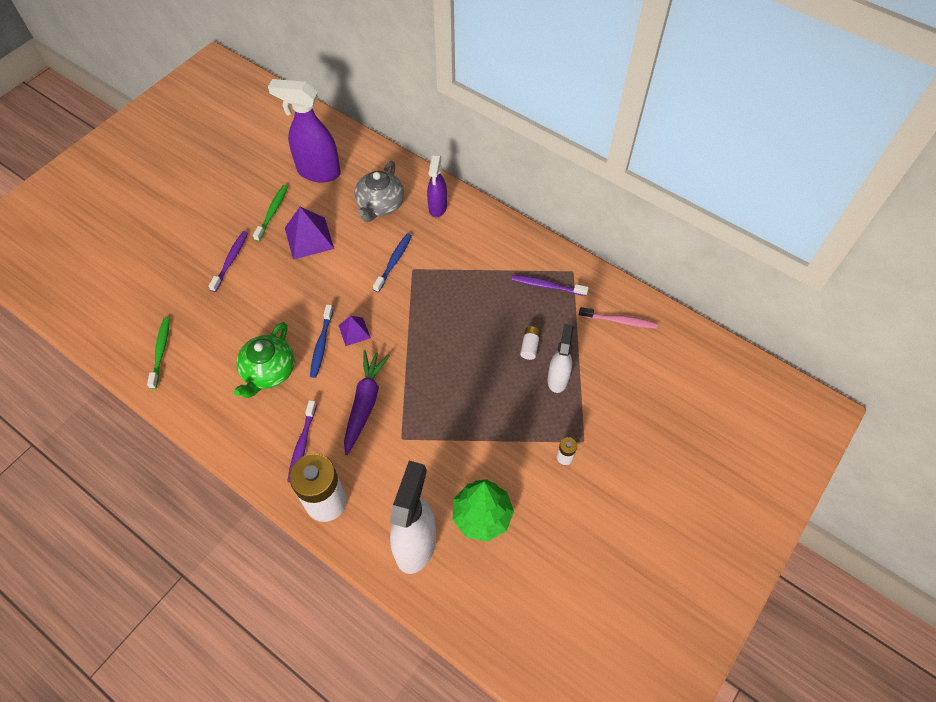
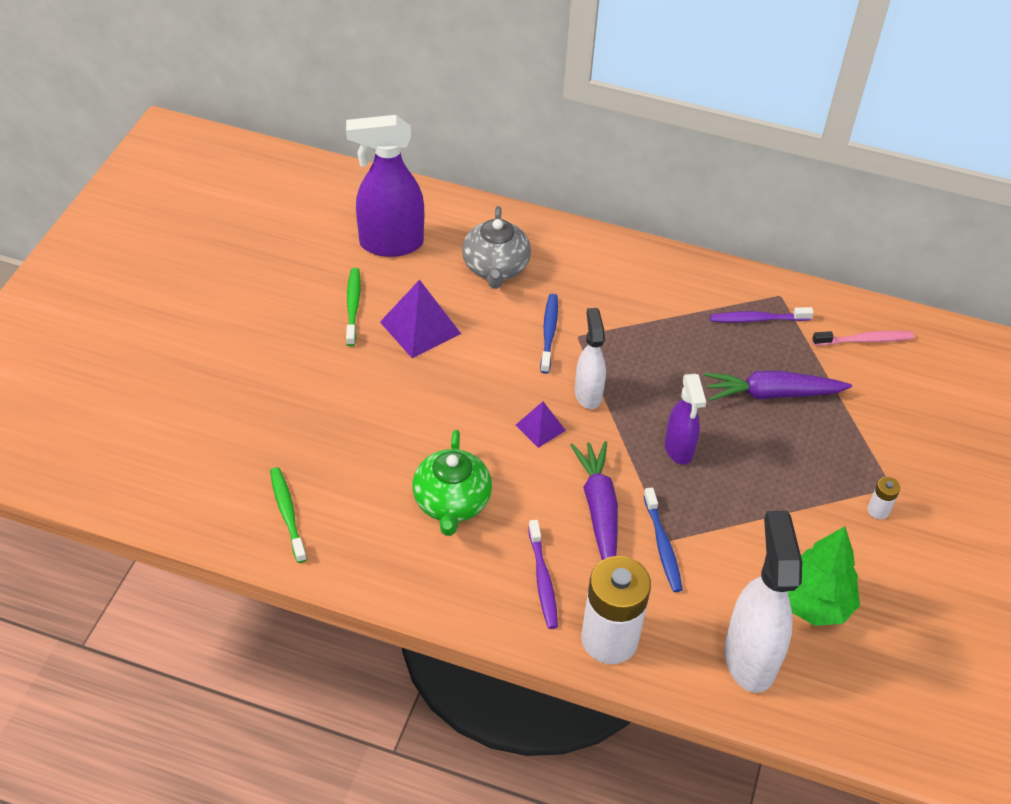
camera: 20 degrees left, 10 degrees down
(231, 260) = (326, 378): purple toothbrush -> none
(321, 344) = (505, 453): blue toothbrush -> blue toothbrush (662, 545)
(437, 208) = (572, 256): purple spray bottle -> purple spray bottle (679, 449)
(529, 346) = (772, 394): white battery -> purple carrot
(557, 379) = (824, 423): white spray bottle -> white spray bottle (588, 394)

